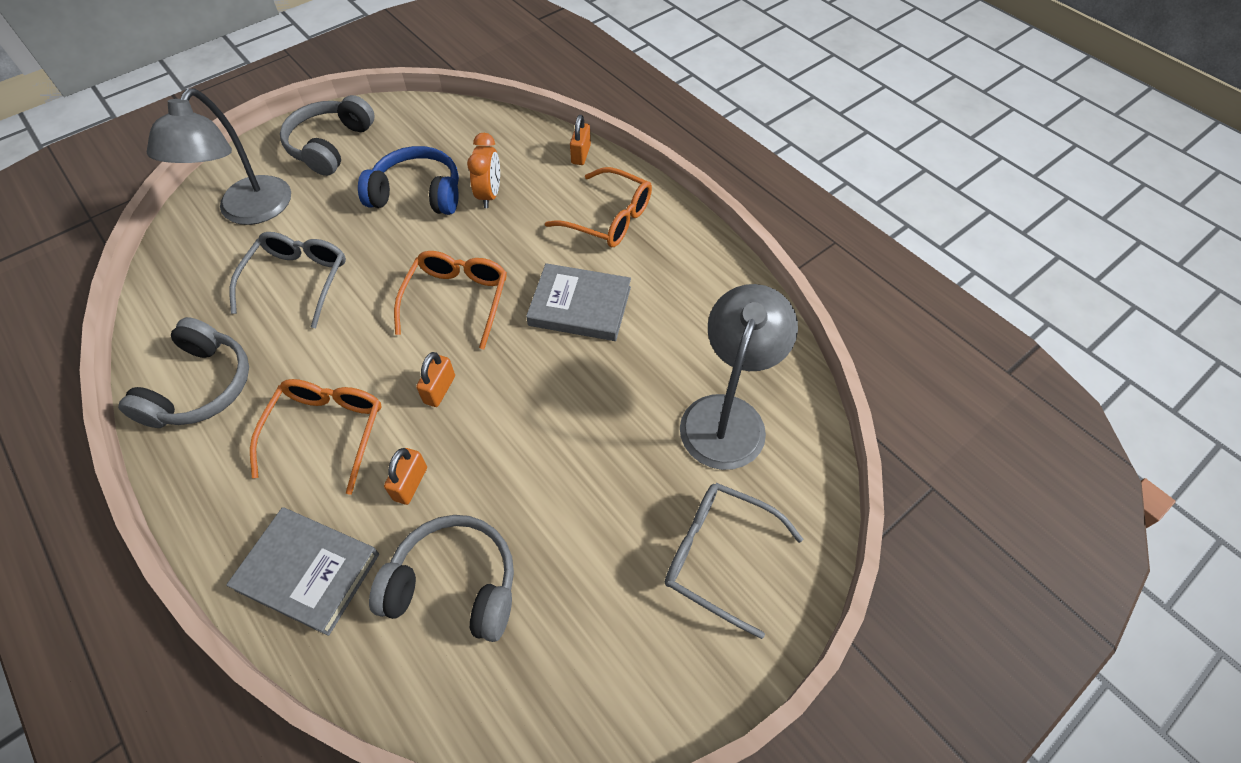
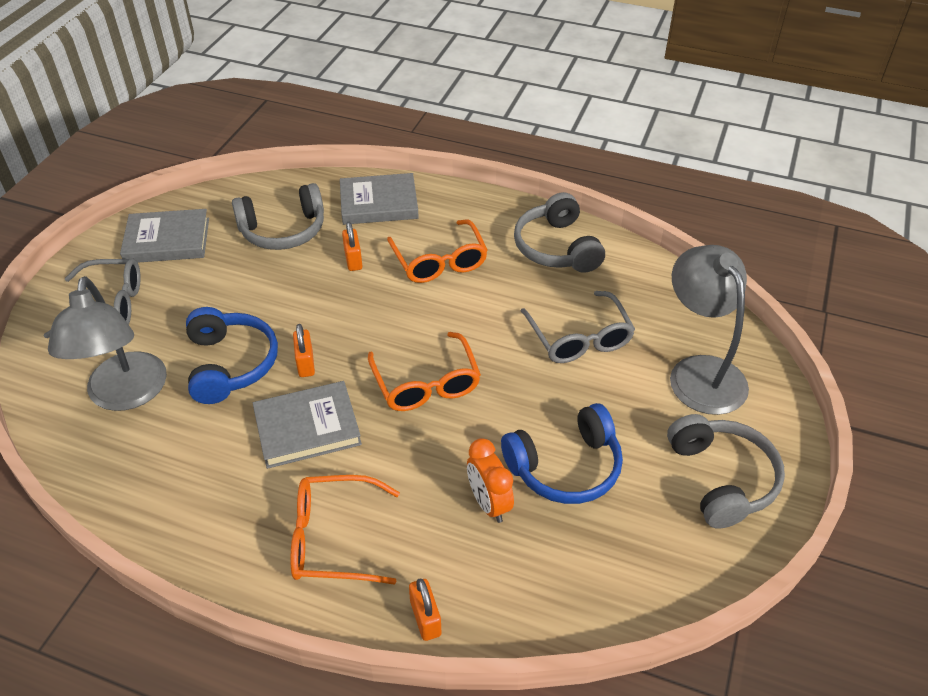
camera: 150 degrees right, 10 degrees down
(439, 389) = (381, 316): orange padlock -> orange padlock (305, 363)
(609, 651) = (167, 240): none -> grey book
(614, 403) = (230, 364): none -> blue headphones

